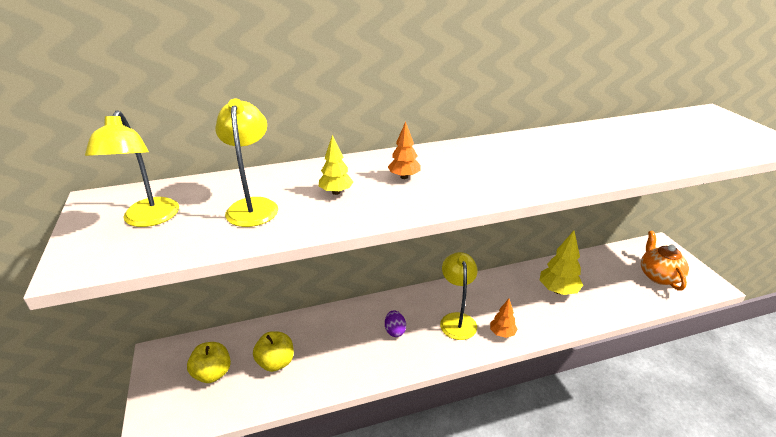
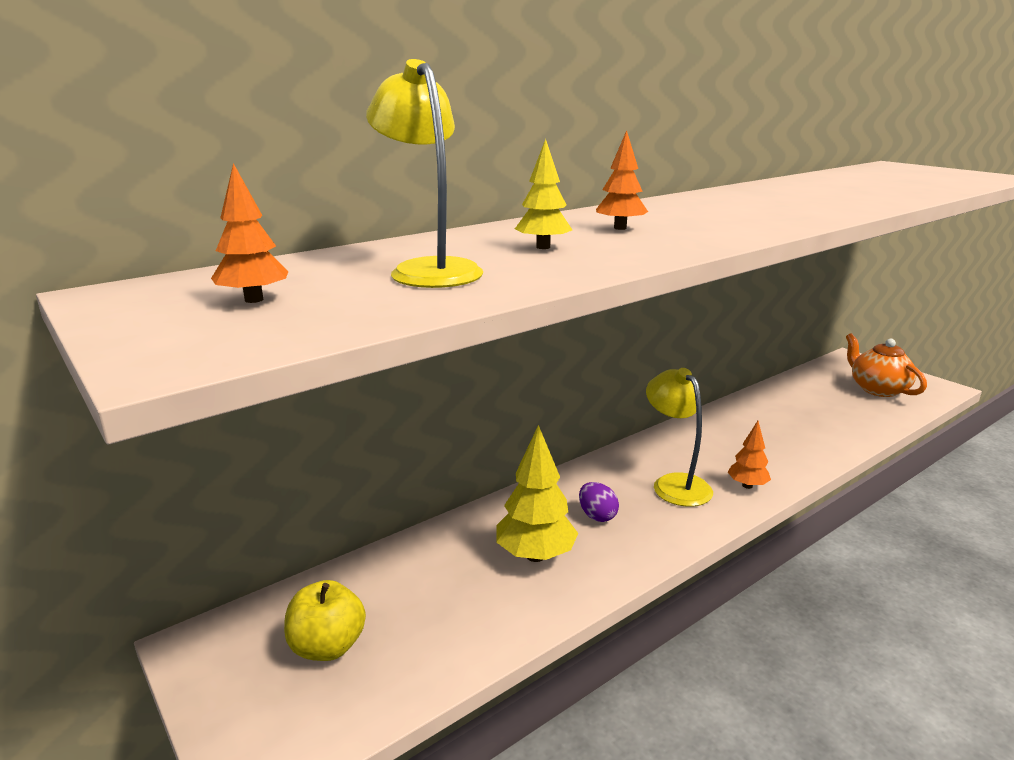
camera: 20 degrees left, 10 degrees down
(148, 219) = (254, 300): yellow lamp -> orange tree
(276, 362) = (435, 601): yellow apple -> none
(558, 290) = (776, 425): yellow tree -> yellow tree (535, 555)

